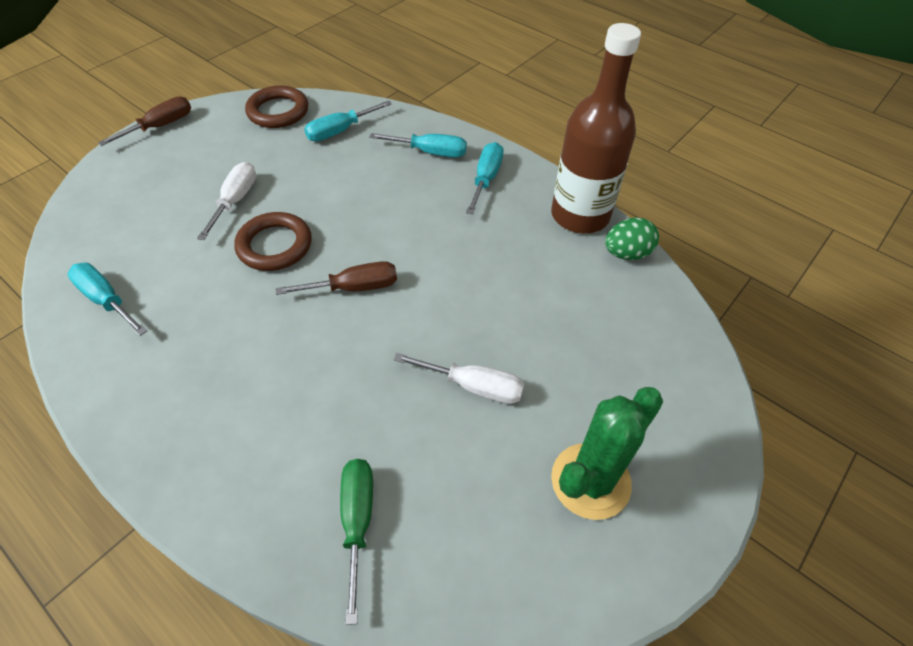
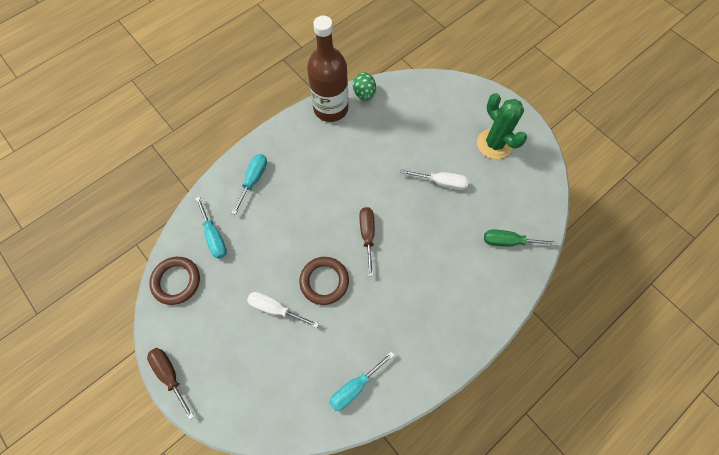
camera: 80 degrees left, 15 degrees up
(474, 386) = (441, 182): white screwdriver -> white screwdriver turned 75 degrees clockwise
(486, 179) = (288, 151): turquoise screwdriver -> none

